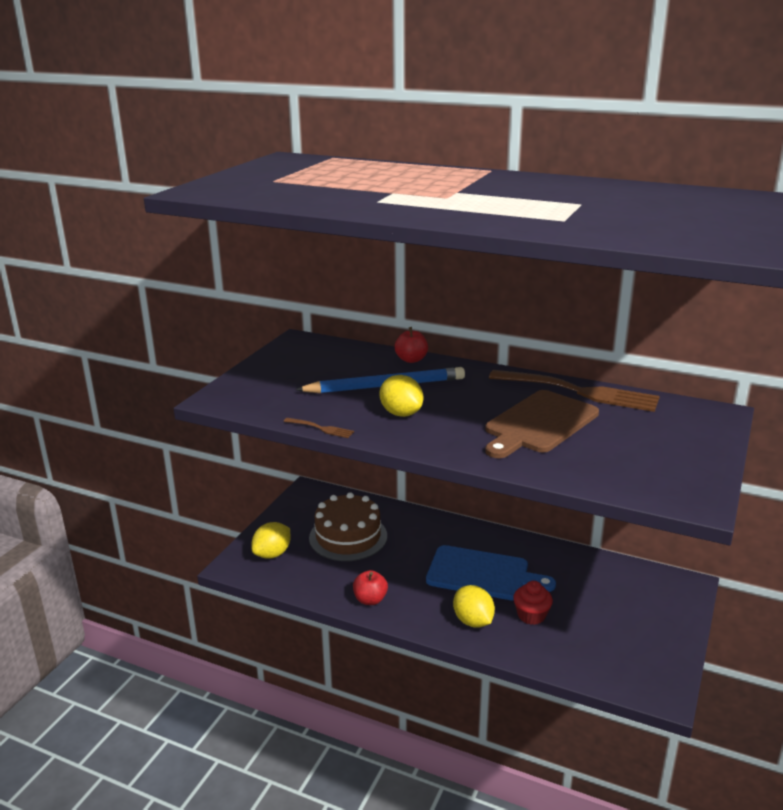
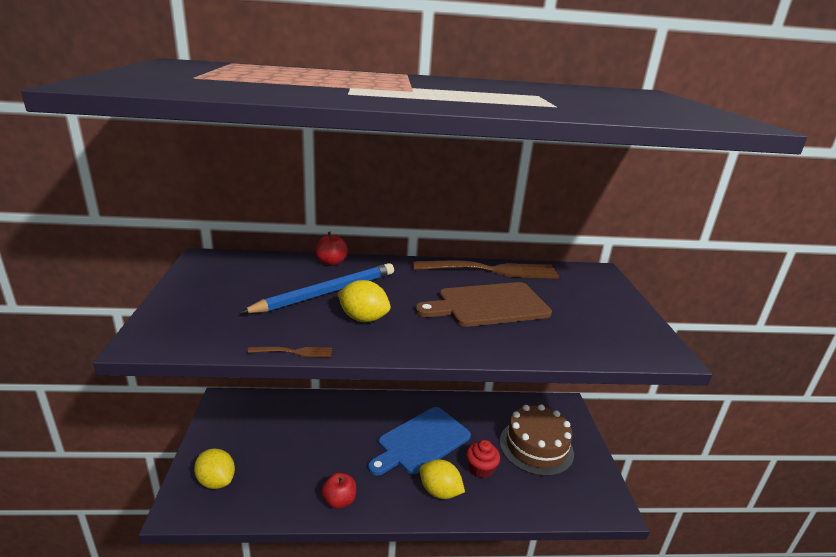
camera: 30 degrees left, 0 degrees up
(272, 554) = (216, 481): yellow lemon -> yellow lemon turned 60 degrees counterclockwise
(348, 537) = (285, 439): brown cake -> brown cake (536, 447)
(482, 574) = (421, 441): blue cutting board -> blue cutting board turned 150 degrees clockwise
(539, 424) = (488, 305): brown cutting board -> brown cutting board turned 60 degrees clockwise

